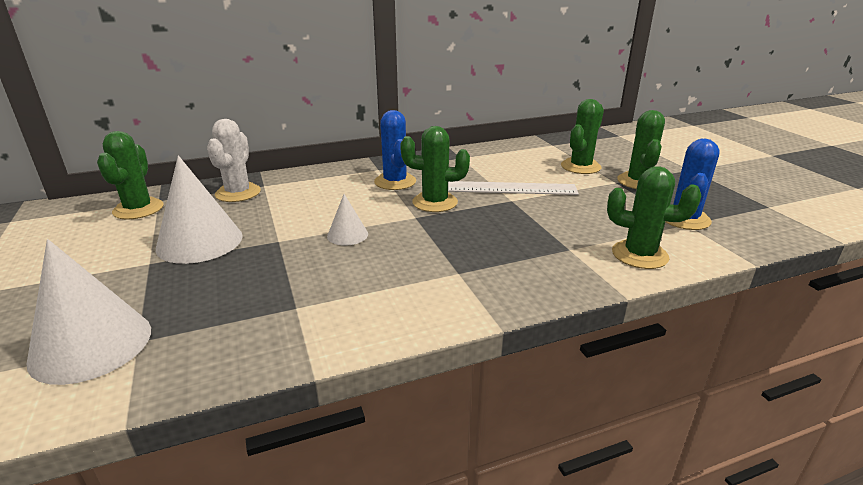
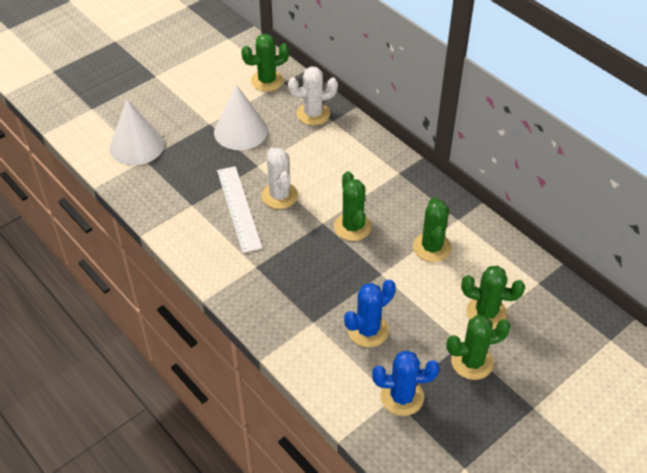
camera: 70 degrees right, 20 degrees up
(347, 235) = (279, 196): white cone -> white cactus
(395, 182) = (378, 191): blue cactus -> blue cactus (368, 330)
(509, 188) = (404, 267): white ruler -> white ruler (239, 208)
(639, 255) = (322, 365): green cactus -> green cactus (432, 247)

